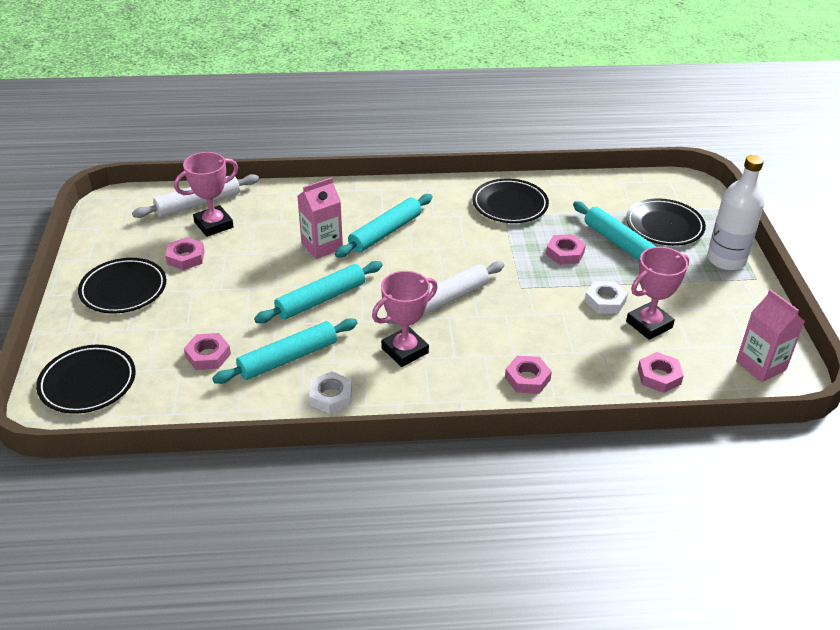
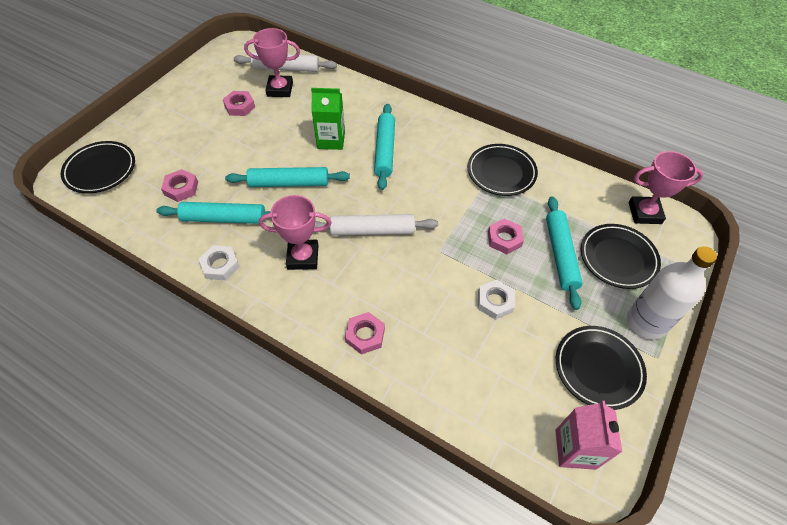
camera: 35 degrees right, 15 degrees up
(123, 290) = (183, 112): black plate -> black plate (598, 368)
(322, 246) = (331, 140): pink carton -> green carton
(385, 232) = (384, 150): turquoise rolling pin -> turquoise rolling pin turned 75 degrees counterclockwise
(649, 324) = (511, 345): pink trophy -> pink trophy (644, 213)
(659, 376) = (472, 400): pink nut -> none

